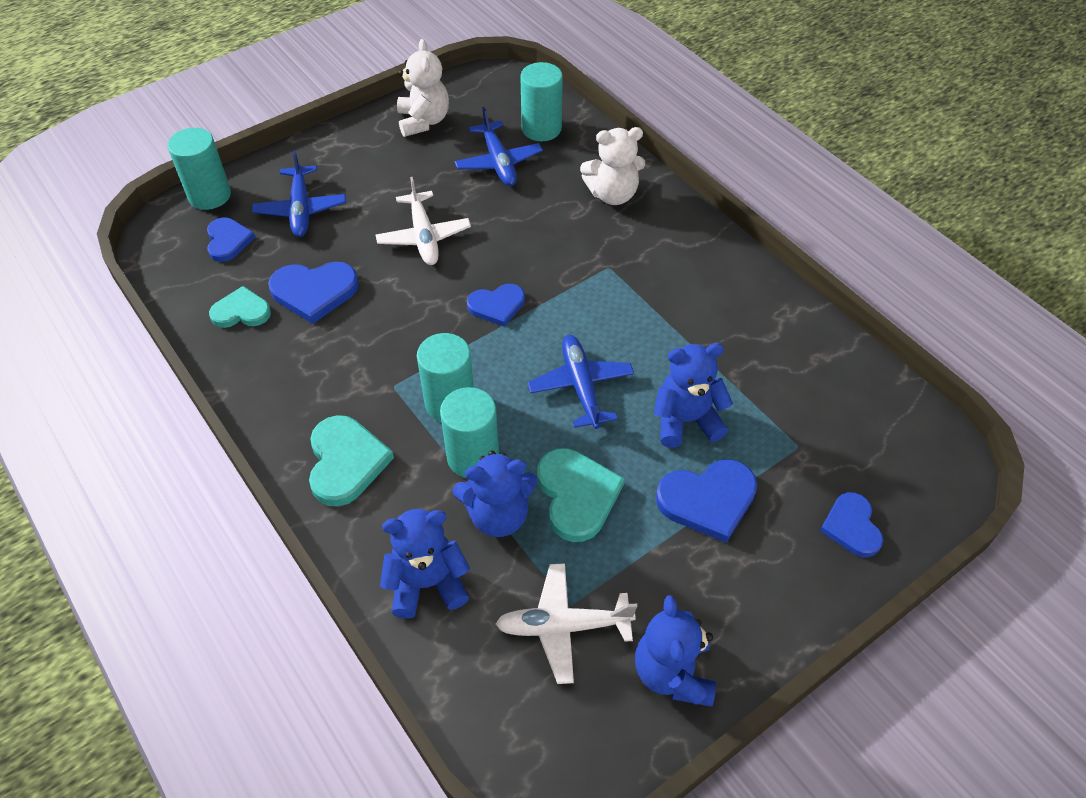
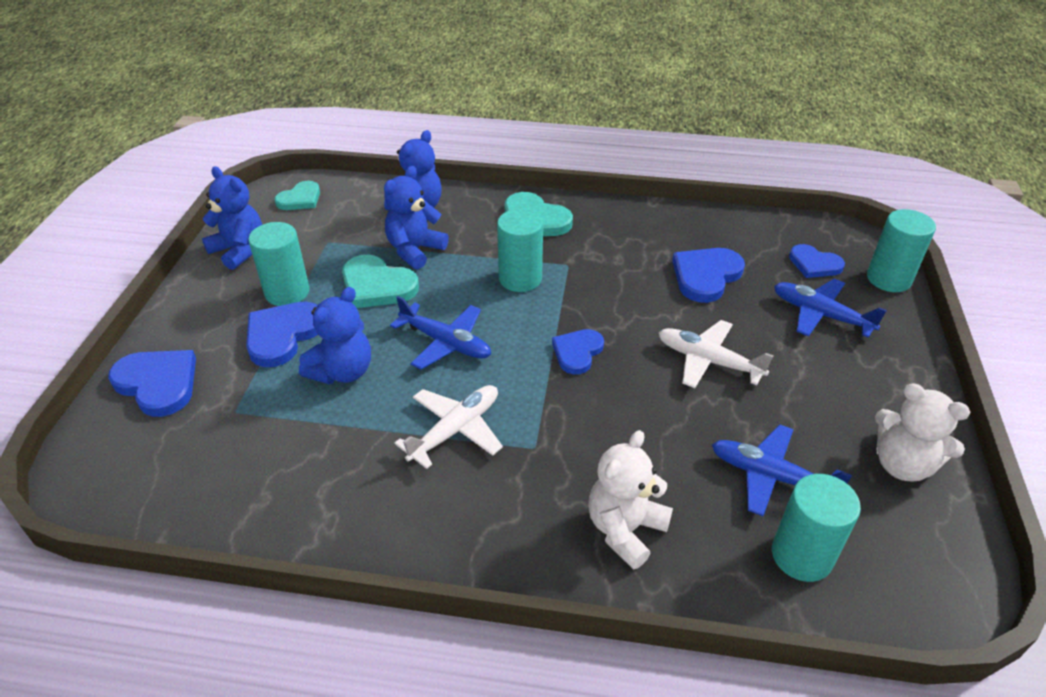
camera: 135 degrees right, 10 degrees down
(241, 311) = (722, 238): turquoise heart -> turquoise heart (300, 199)
(473, 457) = (466, 264): turquoise cylinder -> turquoise cylinder (287, 292)
(563, 626) = (321, 233): white plane -> white plane (455, 430)
(851, 526) = (158, 383): blue heart -> blue heart, size x1.51

